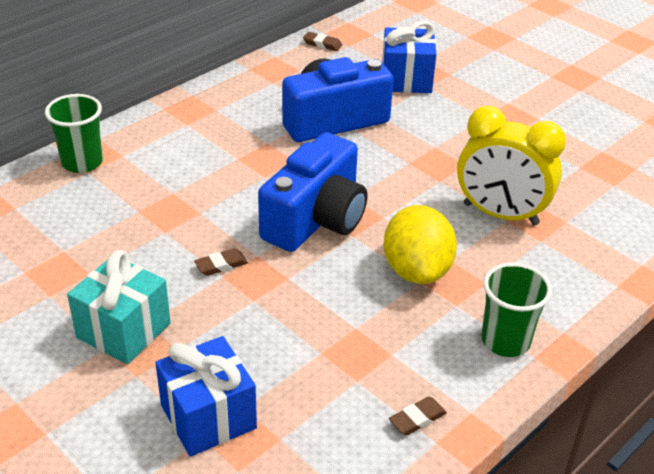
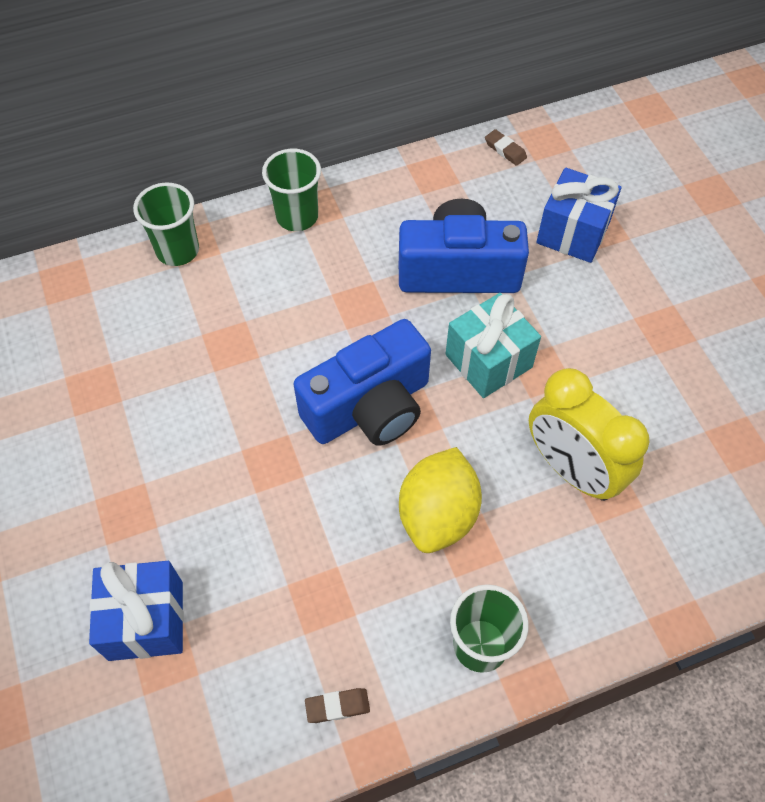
camera: 25 degrees right, 20 degrees up
(124, 330) = (119, 484): turquoise gift -> turquoise gift (488, 361)
(177, 118) = (297, 217): none -> green cup
(221, 265) = (246, 435): brown eraser -> none

